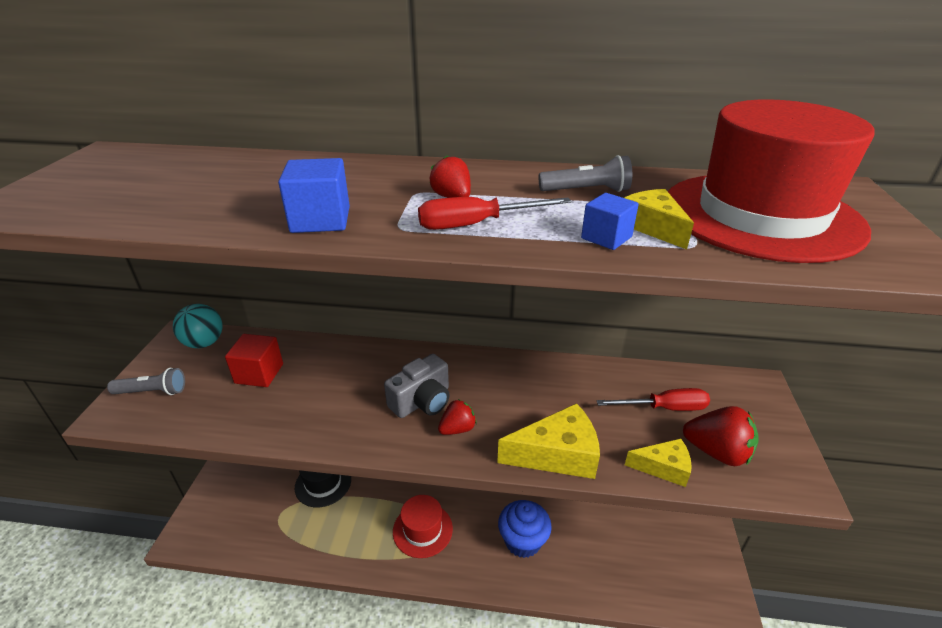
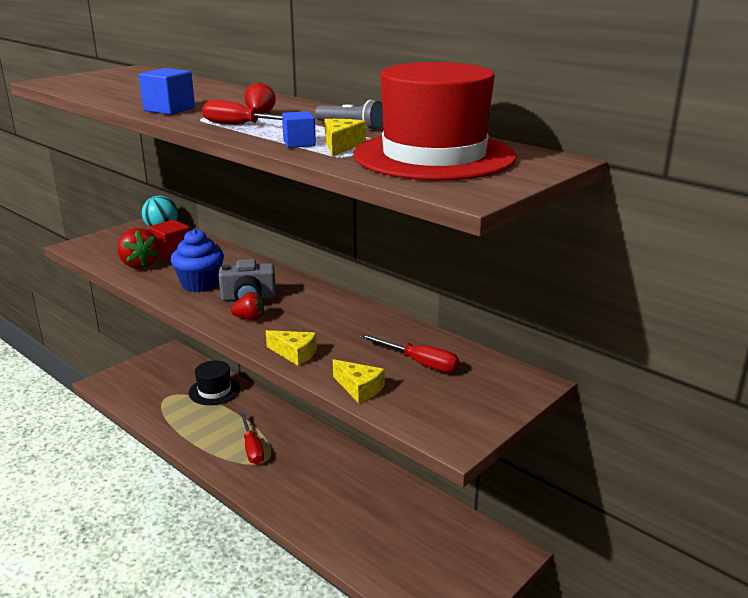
camera: 35 degrees right, 10 degrees down
(152, 391) = (106, 243): grey flashlight -> none
(422, 530) = (252, 448): red hat -> red screwdriver
(523, 541) = (318, 491): blue cupcake -> blue cupcake (200, 284)
(557, 454) = (295, 354): yellow cheese -> yellow cheese, size x0.61
(717, 452) = (417, 398): red strawberry -> red strawberry (139, 264)

